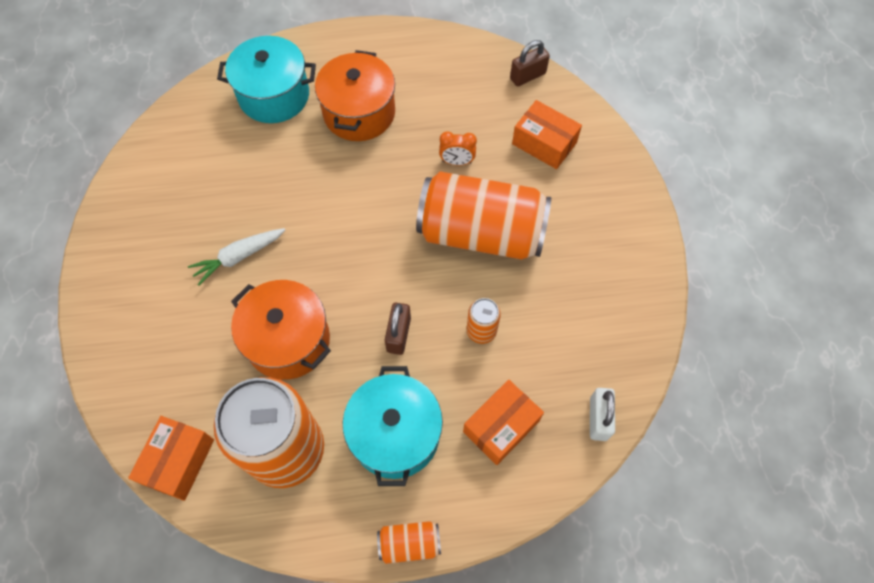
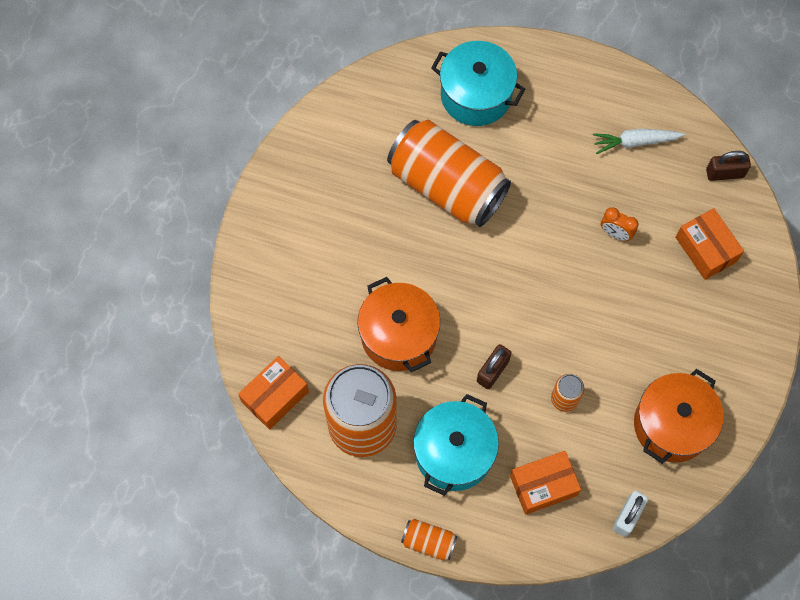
camera: 25 degrees right, 5 degrees up
(238, 257) = (385, 242): white carrot -> white carrot (635, 142)
(359, 113) = (547, 146): orange pot -> orange pot (672, 425)
(481, 233) = (605, 311): orange can -> orange can (447, 185)

